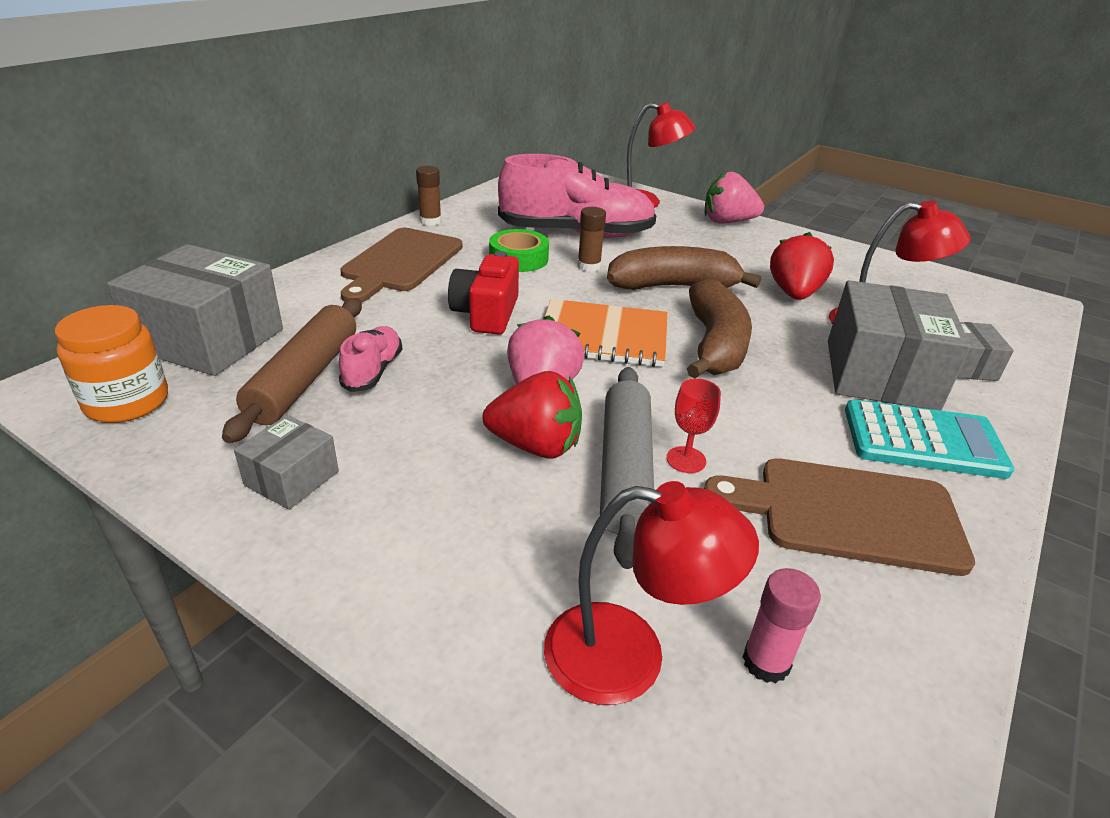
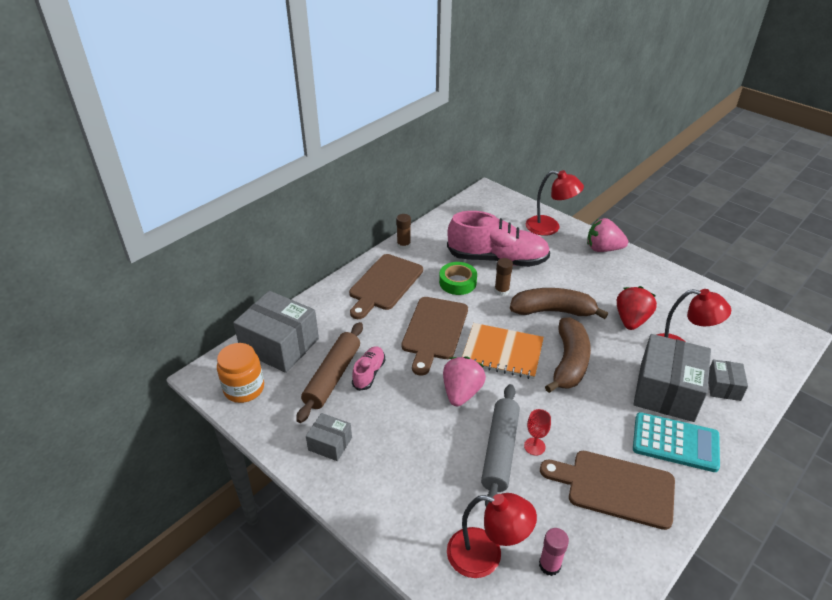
camera: 10 degrees right, 5 degrees up
(292, 478) = (330, 444): grey box -> grey box turned 75 degrees clockwise
(486, 314) = (434, 331): red camera -> brown cutting board
(536, 446) = (454, 431): red strawberry -> none

